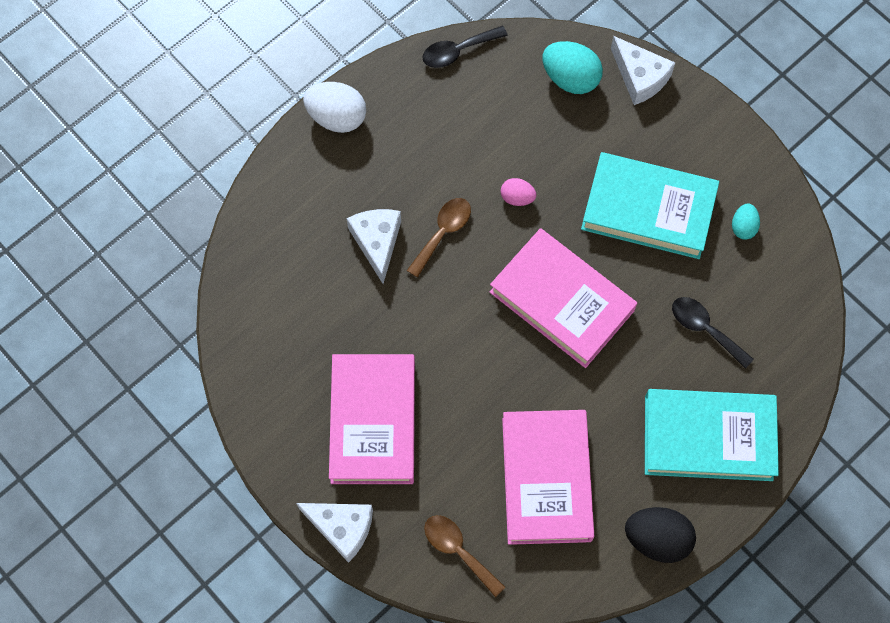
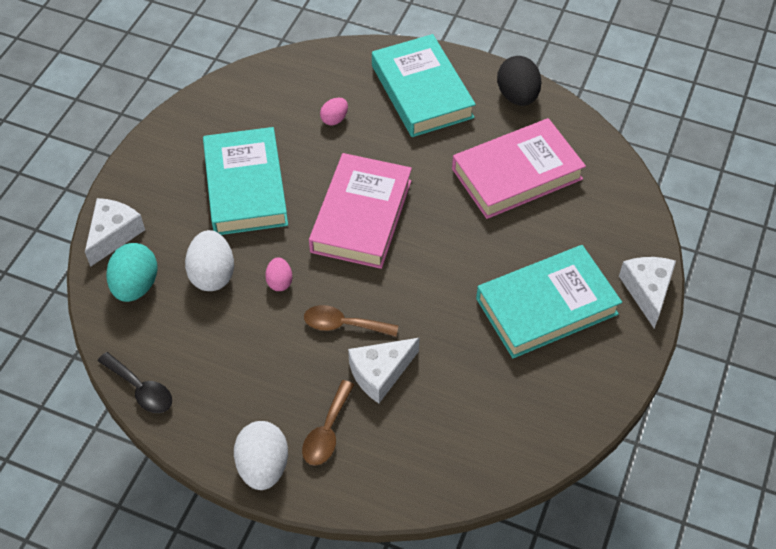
camera: 115 degrees left, 15 degrees down
(373, 422) = (546, 306): pink book -> turquoise book
(458, 550) = (609, 208): brown spoon -> brown spoon (327, 431)
(553, 144) = (212, 274): none -> white egg
(705, 329) = (334, 119): black spoon -> pink egg
(743, 227) = (231, 122): turquoise egg -> none

